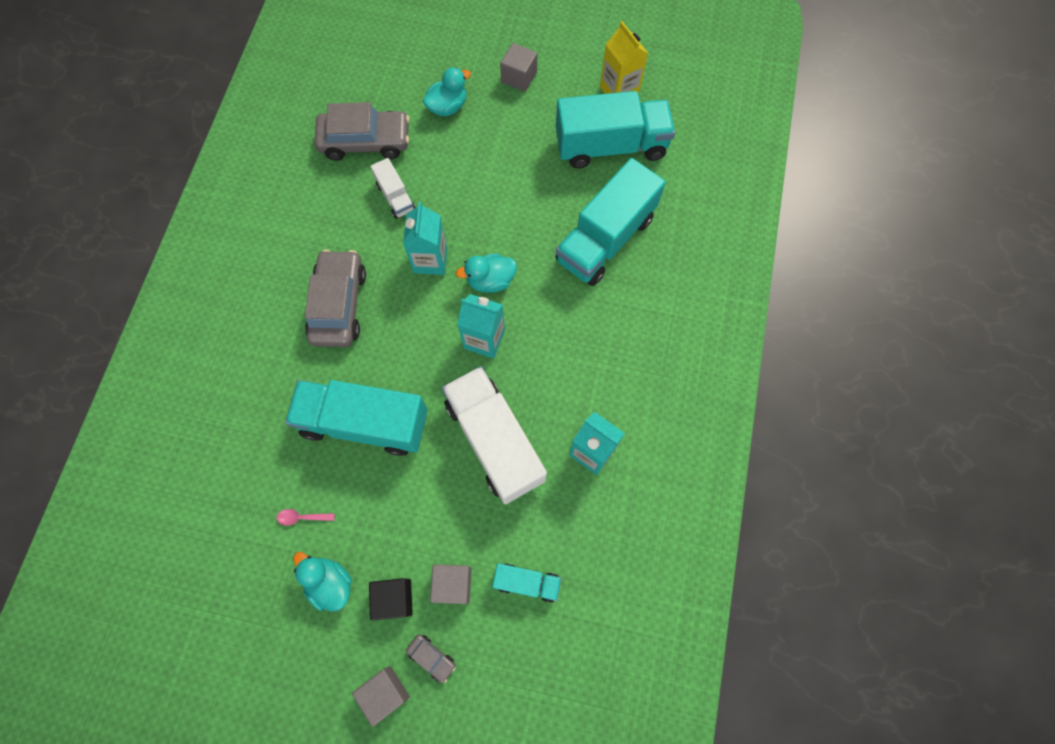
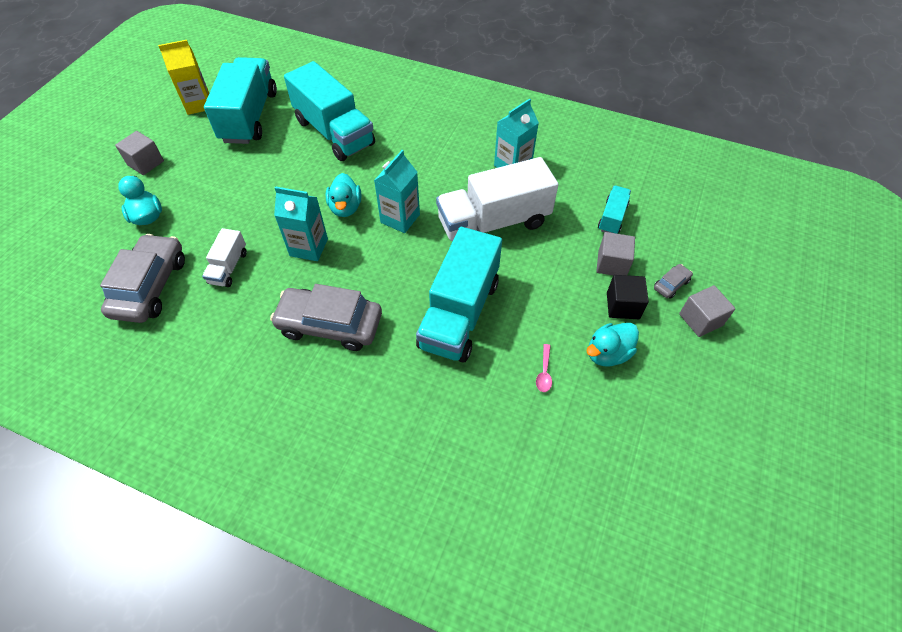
camera: 80 degrees left, 15 degrees down
(395, 197) = (228, 267): white truck -> white truck turned 120 degrees clockwise

